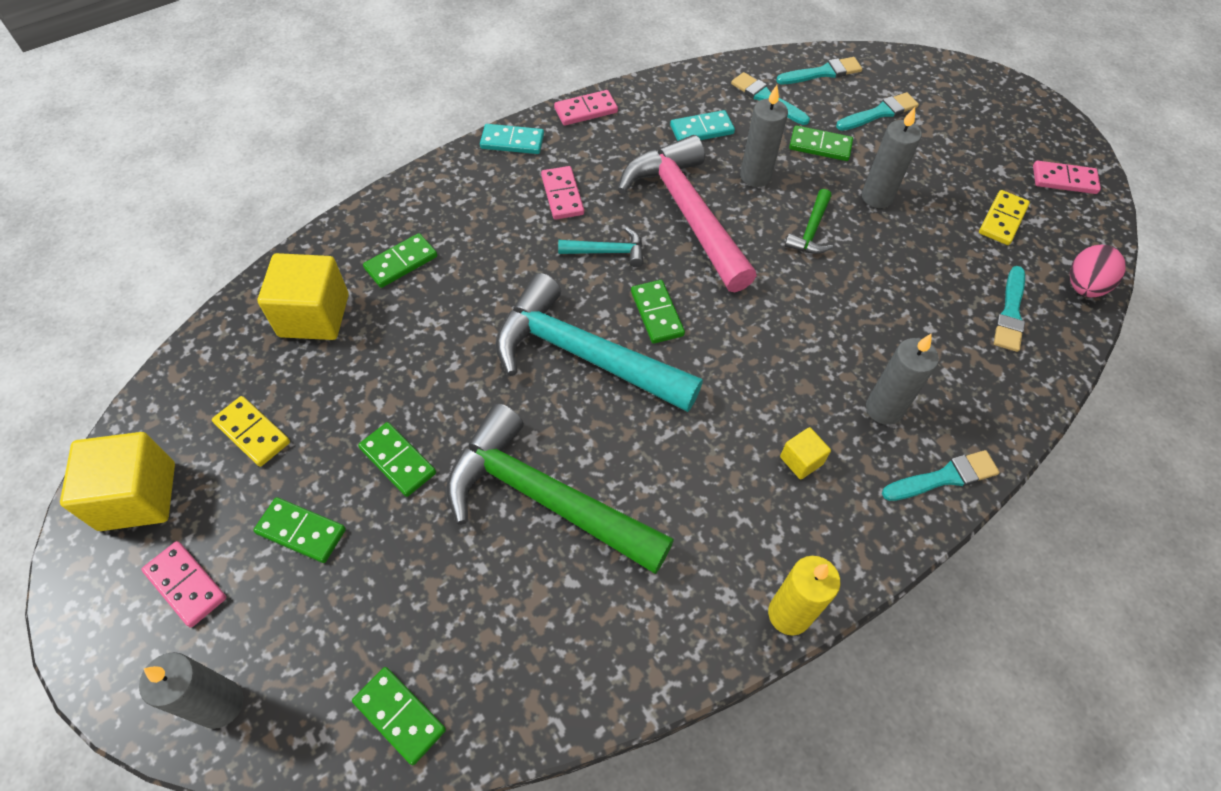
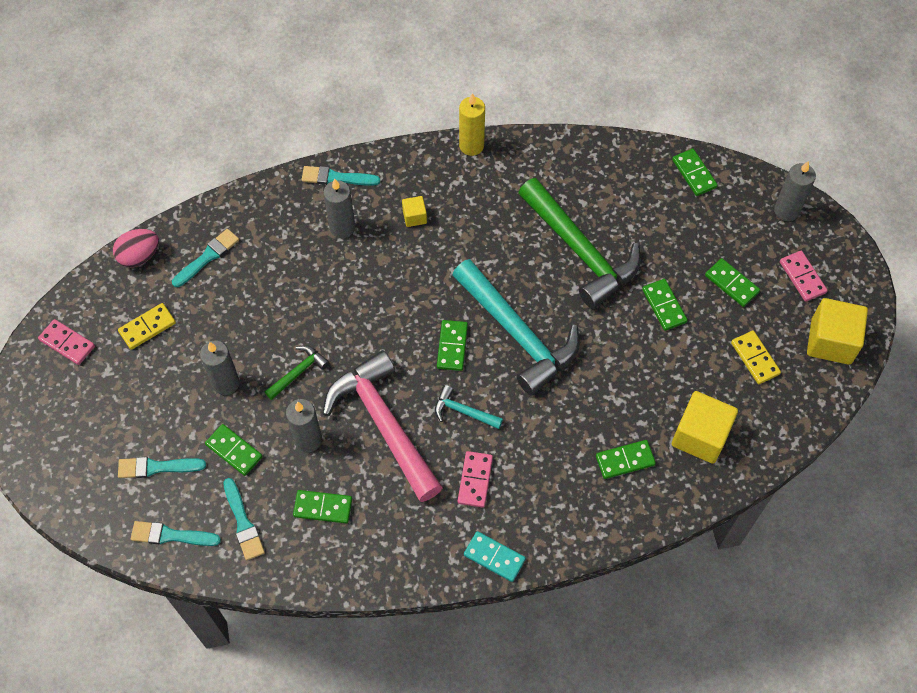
camera: 155 degrees left, 5 degrees up
(586, 110) = (413, 571): pink domino -> none
(687, 213) = (384, 424): pink hammer -> pink hammer turned 150 degrees clockwise
(701, 130) = (323, 507): turquoise domino -> green domino

